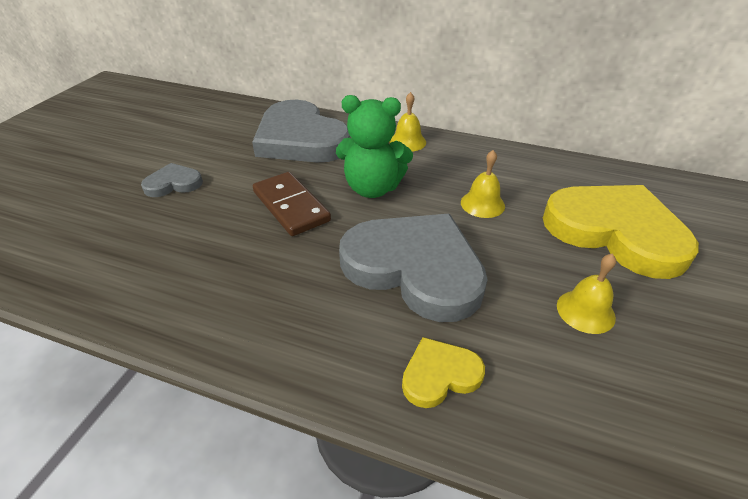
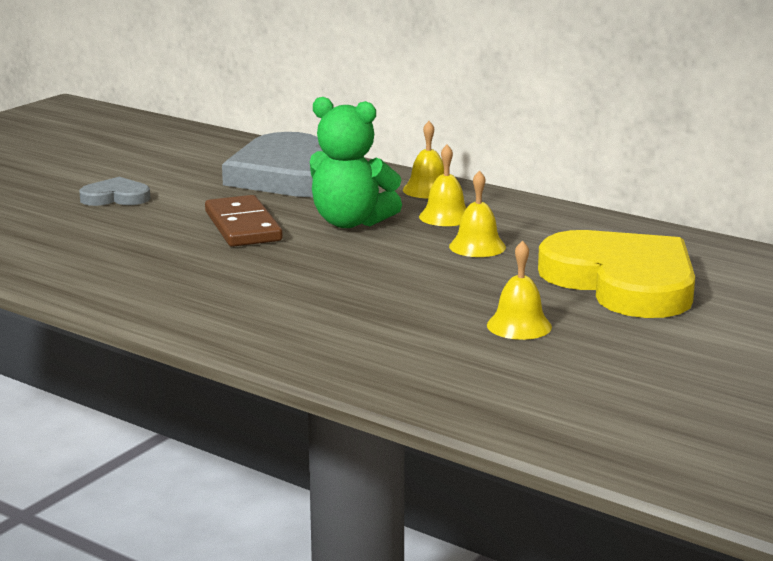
camera: 15 degrees right, 20 degrees down
(415, 268) = (353, 281): grey heart -> none
(438, 171) = (445, 217): none -> yellow bell
(440, 375) = (324, 341): yellow heart -> none

